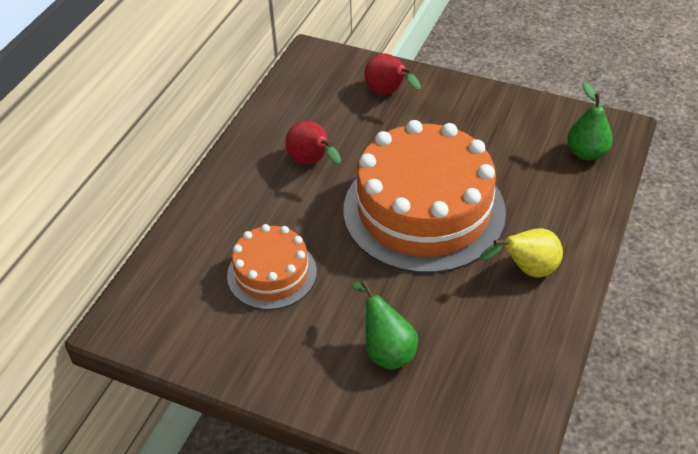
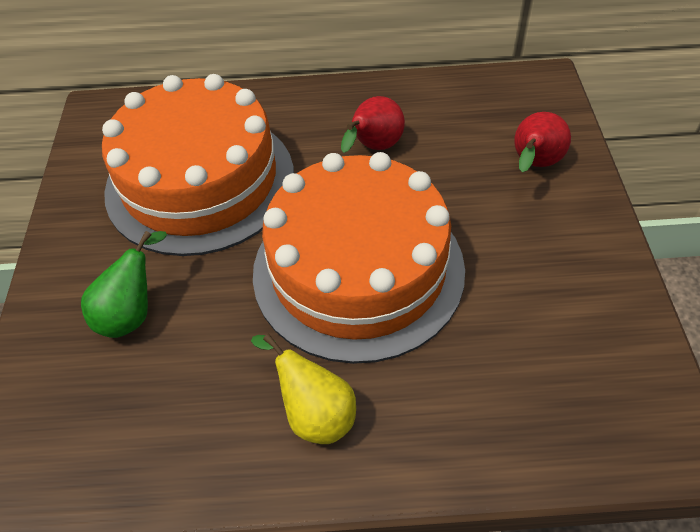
camera: 65 degrees right, 5 degrees up
(272, 273) = (200, 181): orange cake -> orange cake, size x1.91
(586, 153) = (586, 416): green pear -> none

